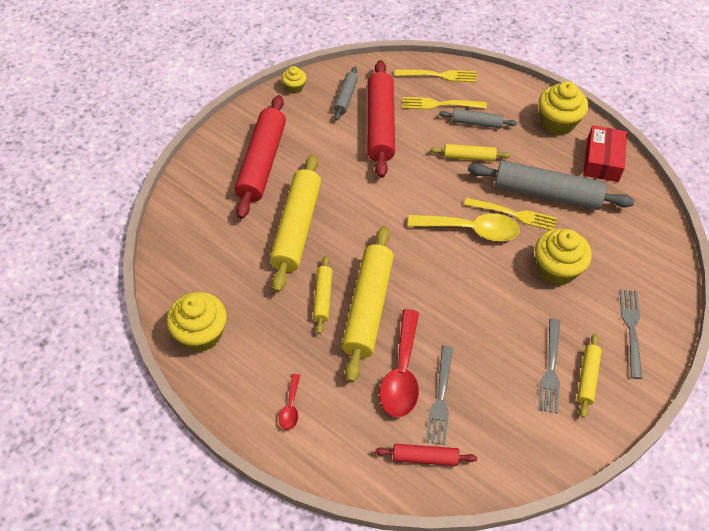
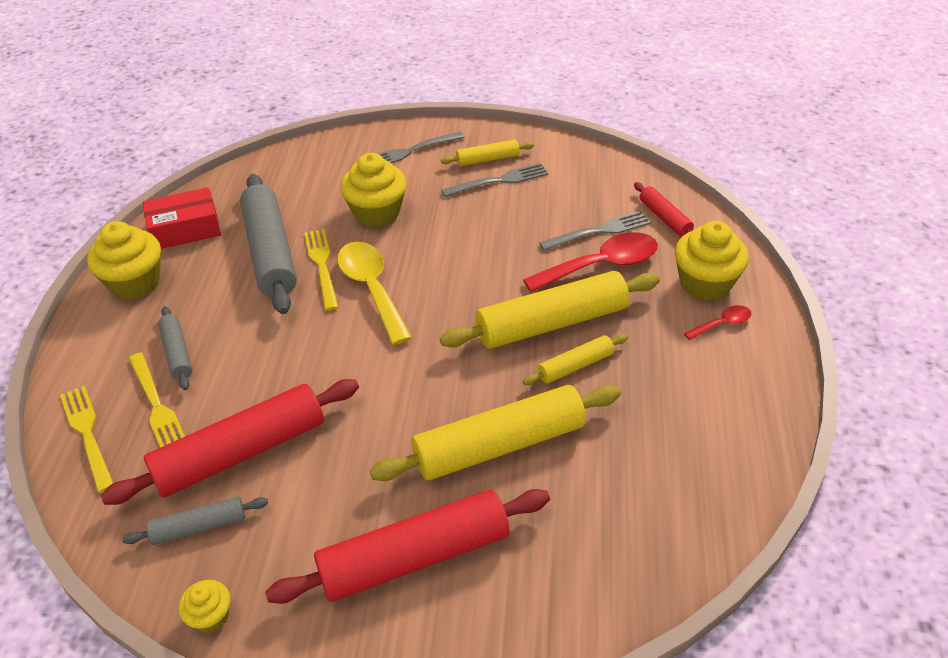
camera: 120 degrees left, 10 degrees down
(201, 334) = (731, 448): yellow cupcake -> yellow cupcake (705, 283)
(469, 157) = (249, 336): yellow rolling pin -> none

